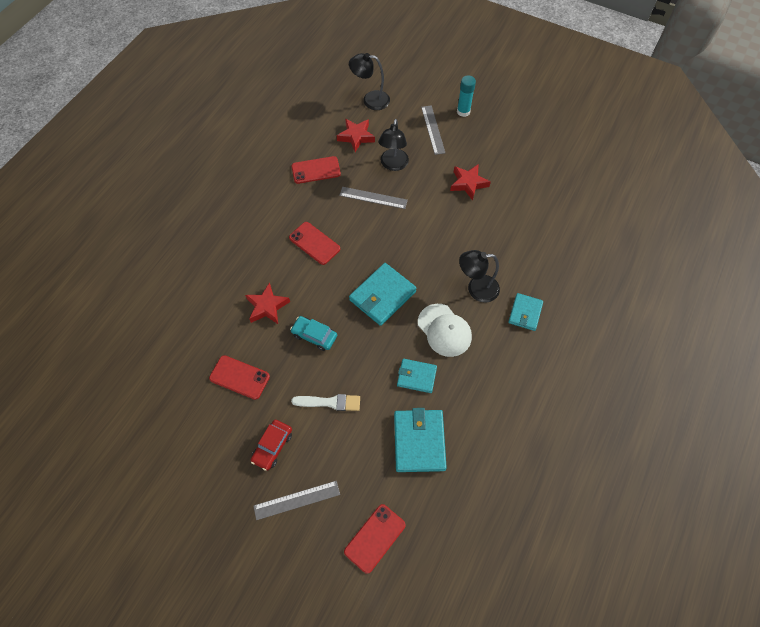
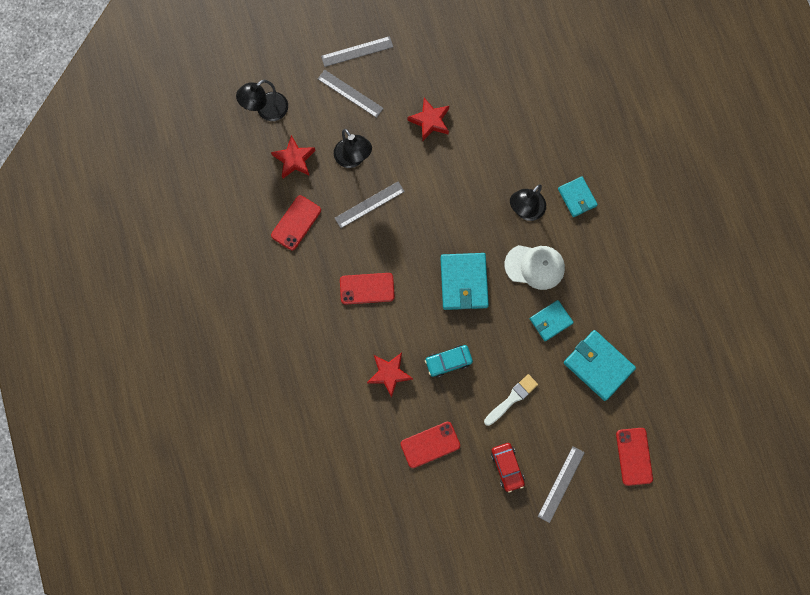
camera: 45 degrees left, 15 degrees up
(463, 111) = (357, 51): turquoise glue stick -> grey ruler

